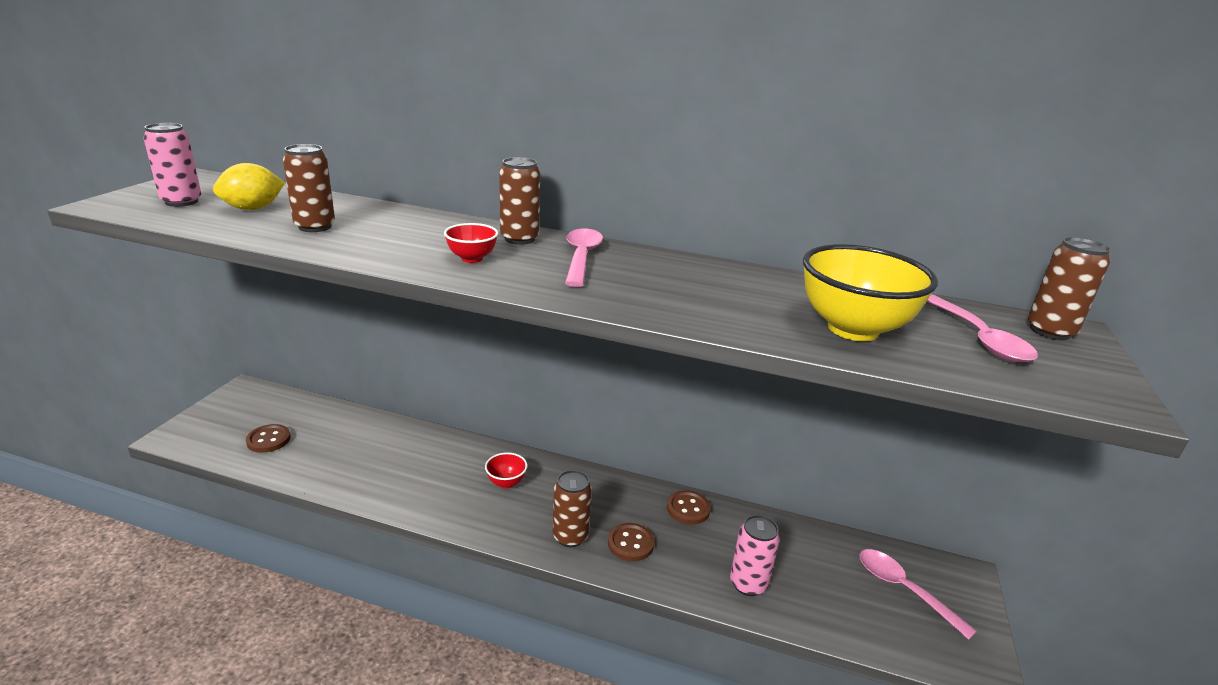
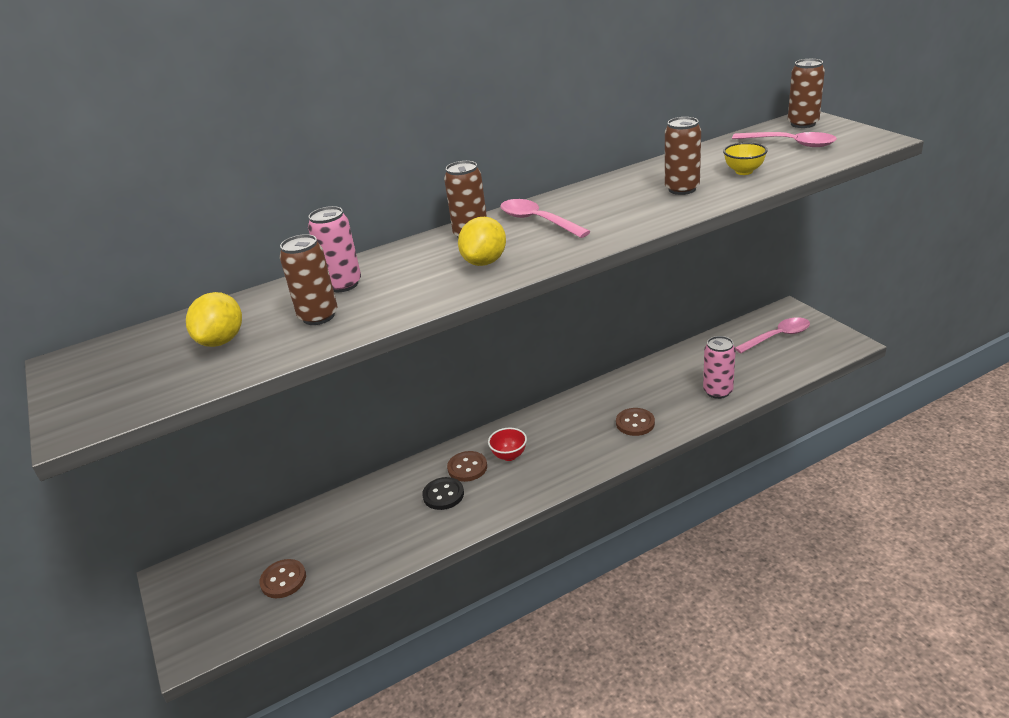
camera: 40 degrees left, 5 degrees up
(181, 202) = (139, 378): pink can -> pink can (343, 284)
(423, 470) = (443, 495): none -> black button
(472, 258) = (485, 262): red bowl -> yellow lemon
(570, 536) = (600, 448): brown can -> brown can (682, 189)
(688, 509) = (630, 382): brown button -> brown button (467, 467)
(853, 329) = (744, 171): yellow bowl -> yellow bowl, size x0.48
(904, 590) = (777, 337): pink spoon -> pink spoon turned 150 degrees clockwise

